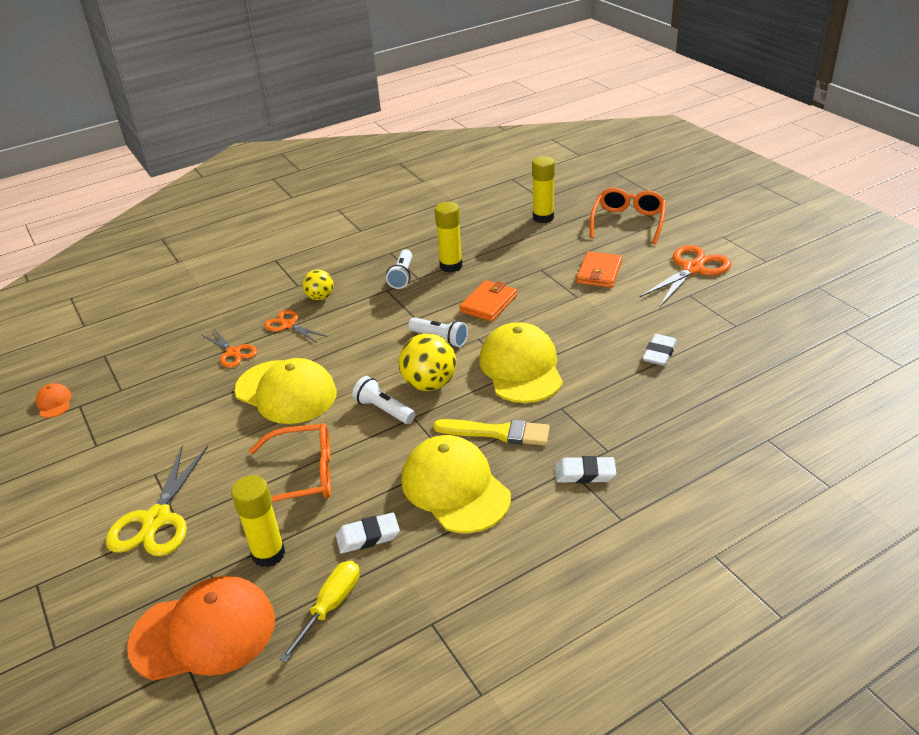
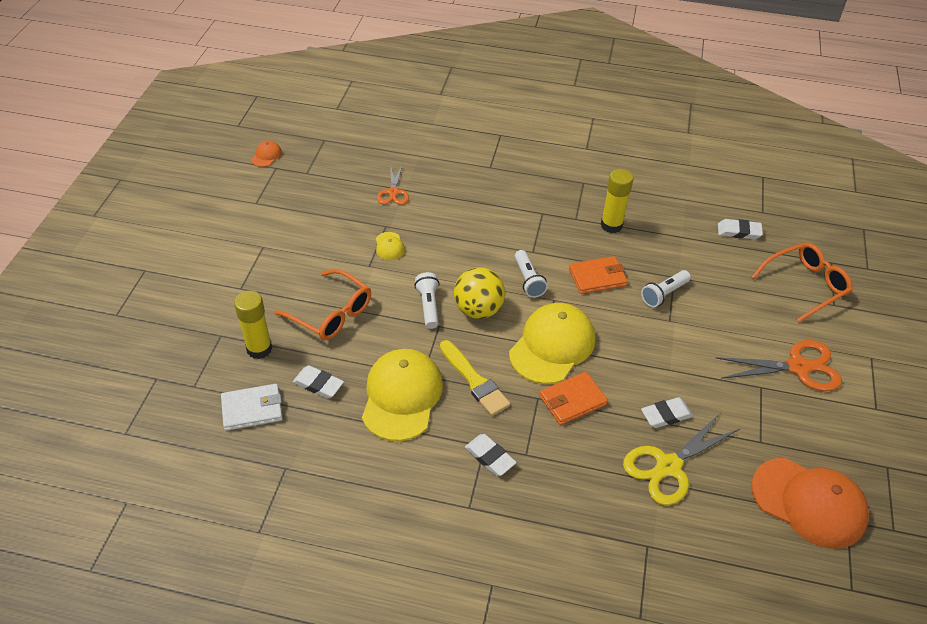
camera: 40 degrees right, 10 degrees up
(156, 520) = (232, 278): yellow scissors -> yellow scissors (668, 466)
(204, 632) = (181, 367): orange cap -> orange cap (809, 502)
(286, 392) = (389, 246): yellow cap -> yellow cap, size x0.43
(288, 325) = (448, 195): orange scissors -> none
(320, 297) = (492, 187): yellow ball -> none
(331, 606) = (252, 409): yellow screwdriver -> white wallet
(402, 276) = (566, 209): white flashlight -> white flashlight (664, 294)
(543, 218) = (739, 231): yellow glue stick -> white eraser
(599, 272) = (716, 313): orange wallet -> orange wallet (572, 400)

